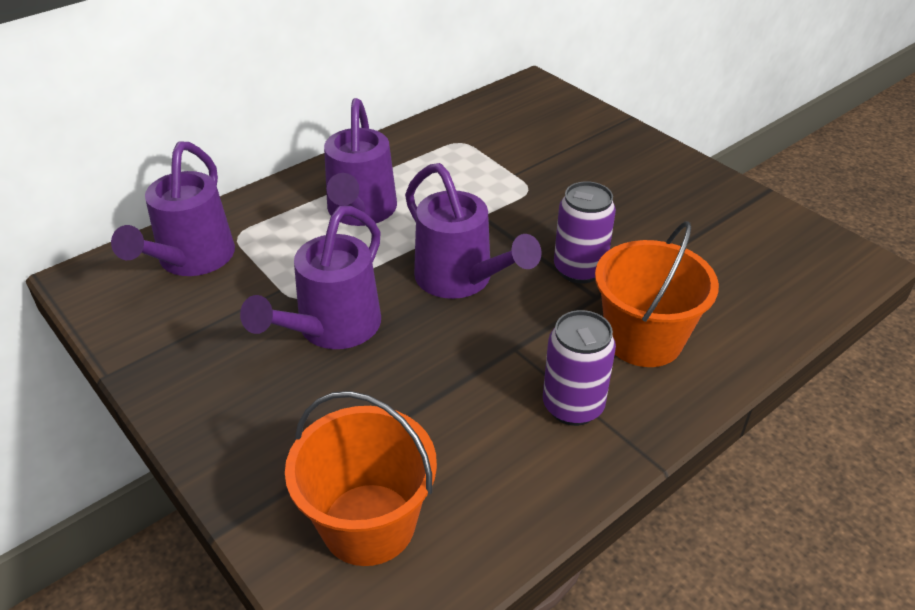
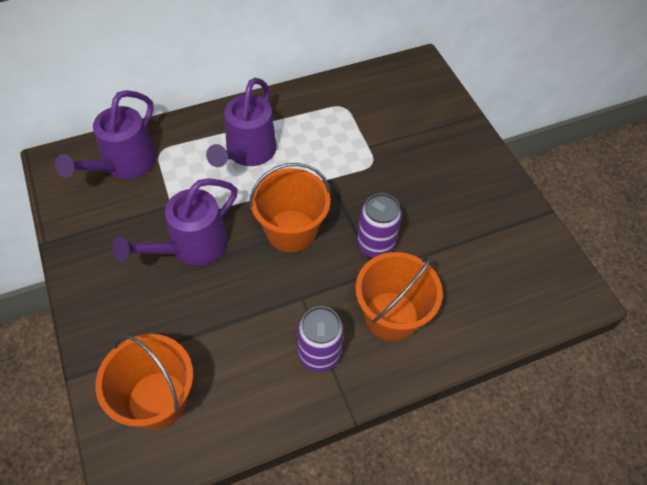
camera: 15 degrees right, 15 degrees up
(461, 280) = (291, 231): purple watering can -> orange bucket

